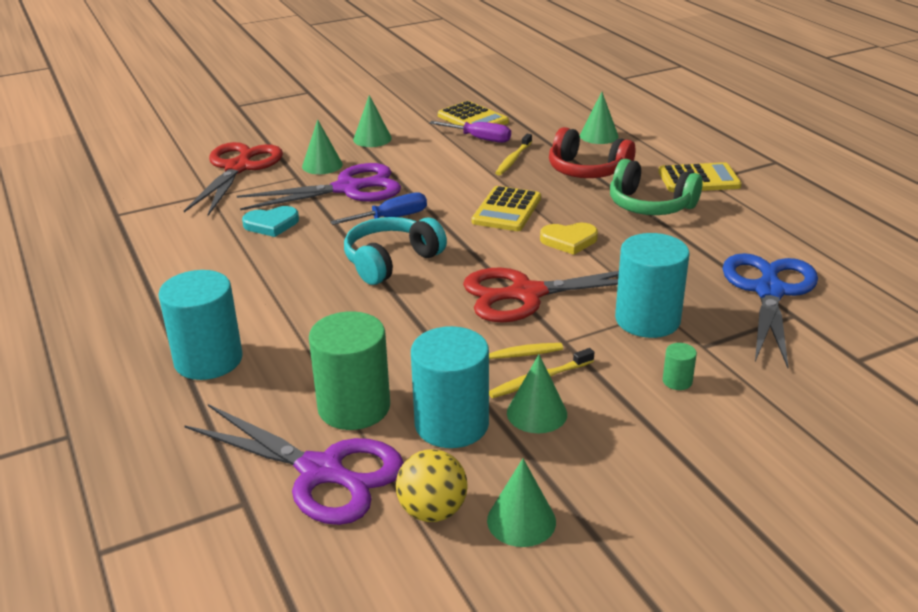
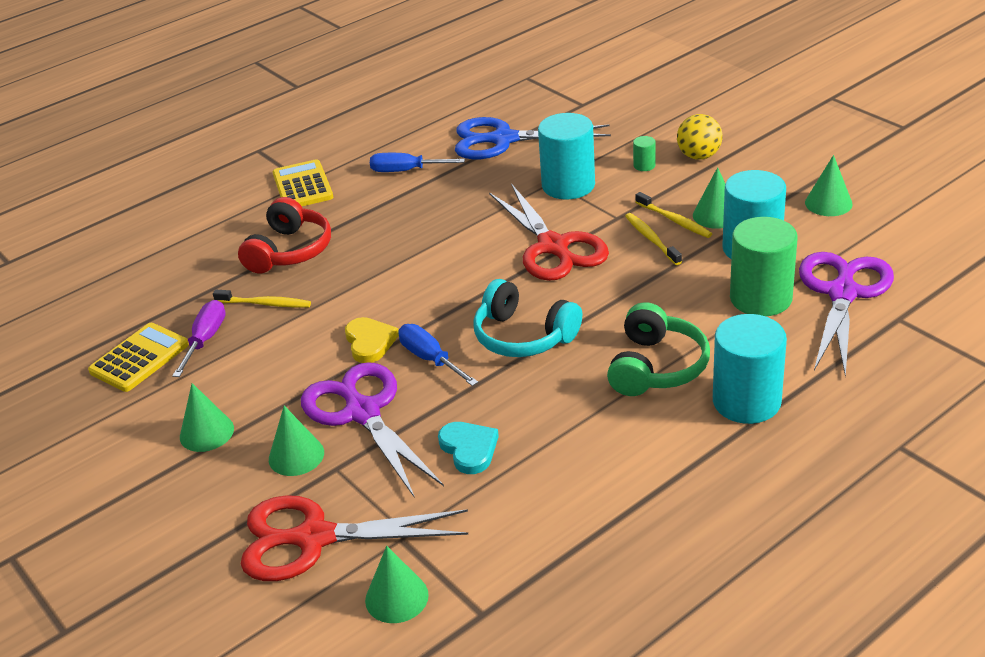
camera: 100 degrees left, 5 degrees up
(432, 511) = (845, 237): yellow ball -> yellow ball (699, 156)
(507, 210) = (393, 286): yellow calculator -> none
(569, 240) = (448, 239): yellow heart -> yellow heart (370, 342)
(599, 136) = (195, 256): green cone -> green cone (396, 597)
(650, 205) = (364, 206): green headphones -> green headphones (656, 367)
(712, 229) = (406, 171): none -> blue screwdriver

